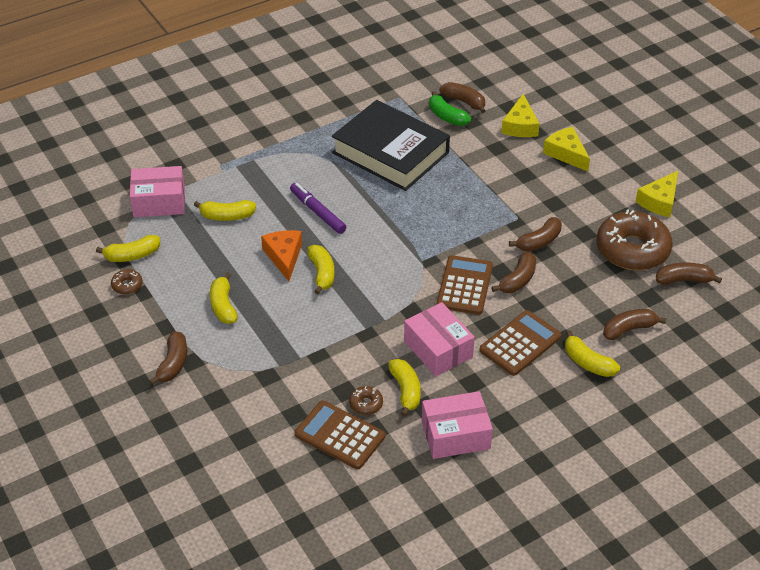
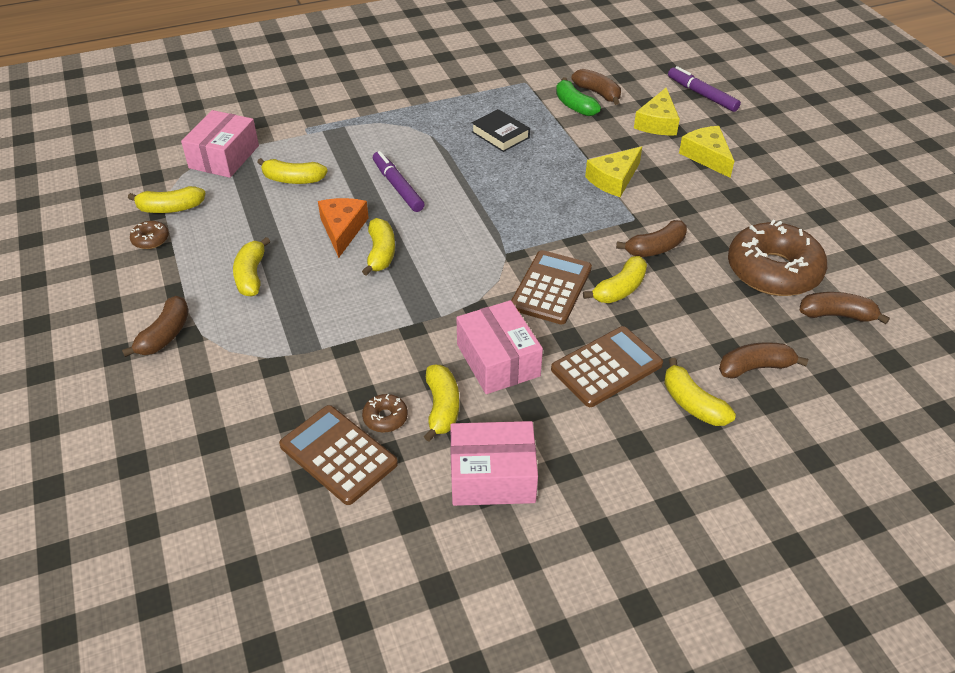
camera: 10 degrees right, 0 degrees up
(159, 202) = (224, 157): pink box -> pink box turned 75 degrees counterclockwise
(390, 153) = (500, 135): black book -> black book, size x0.43
(518, 280) = (620, 289): brown banana -> yellow banana
(553, 94) = (702, 95): none -> purple marker
(659, 201) = (815, 219): yellow cheese -> yellow cheese (614, 179)

